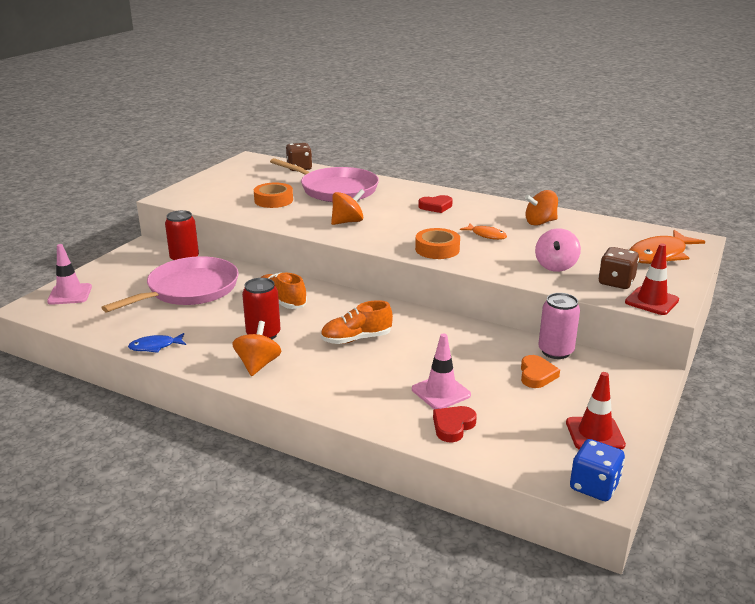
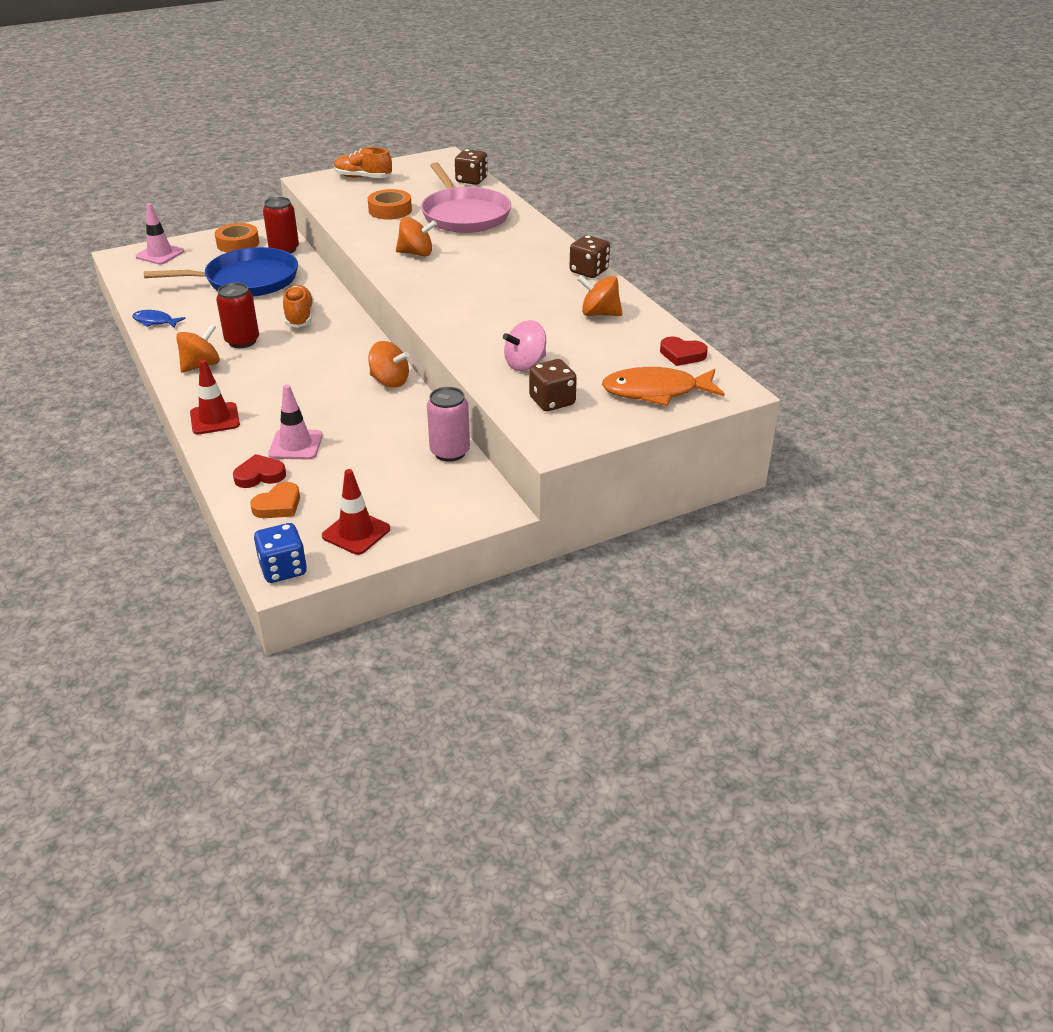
camera: 35 degrees right, 10 degrees up
(189, 290) = (247, 280): pink pan -> blue pan
(356, 339) = (304, 373): orange shoe -> orange shoe (363, 178)
(431, 321) = (390, 381): none -> orange spinning top
(436, 207) = (526, 263): red heart -> red heart (682, 355)
(437, 249) = (446, 308): orange tape -> orange tape (238, 243)
(485, 200) = (589, 271): none -> brown dice
(486, 235) = (519, 309): orange fish -> none
(536, 375) = (396, 465): orange heart -> orange heart (278, 505)
(651, 301) = (549, 432): red traffic cone -> red traffic cone (215, 419)

